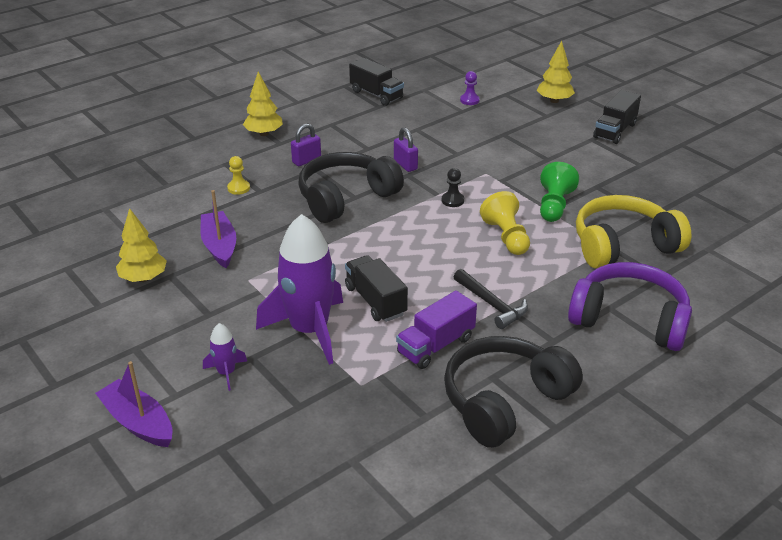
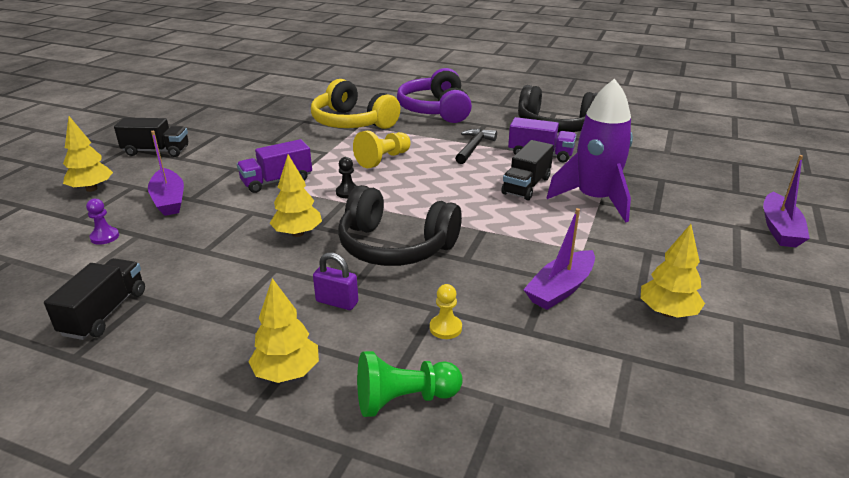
camera: 120 degrees left, 5 degrees down
(226, 373) = (684, 215): purple rocket -> none
(405, 165) = (298, 233): purple padlock -> yellow tree
(504, 173) = (277, 181): none -> purple truck
(508, 126) = (169, 200): none -> purple boat
(554, 205) = (317, 152): green pawn -> green pawn (404, 399)

